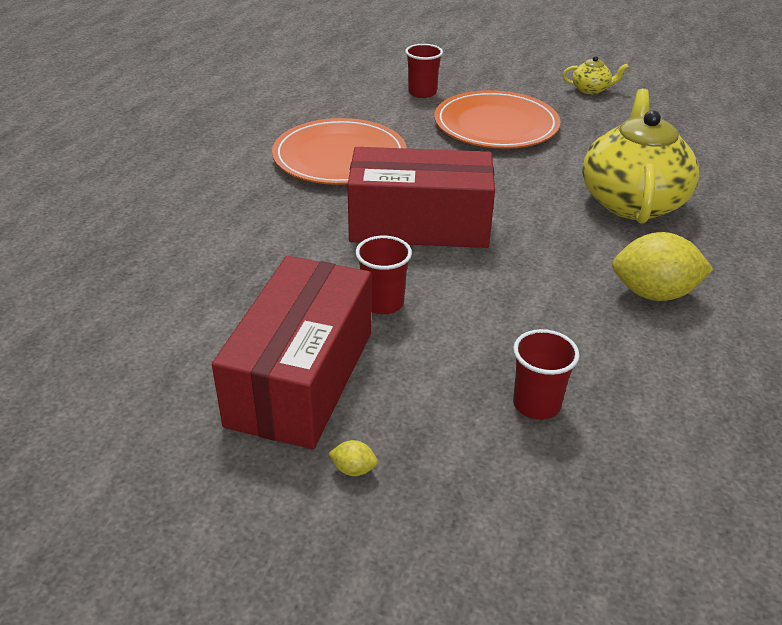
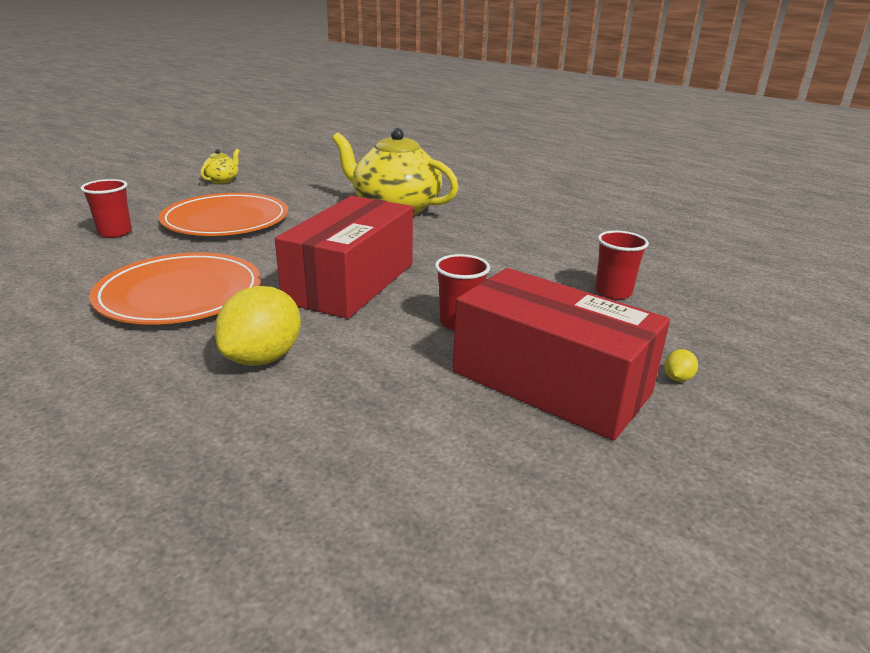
camera: 70 degrees left, 10 degrees down
(653, 293) = (508, 230): yellow lemon -> yellow lemon (263, 358)

